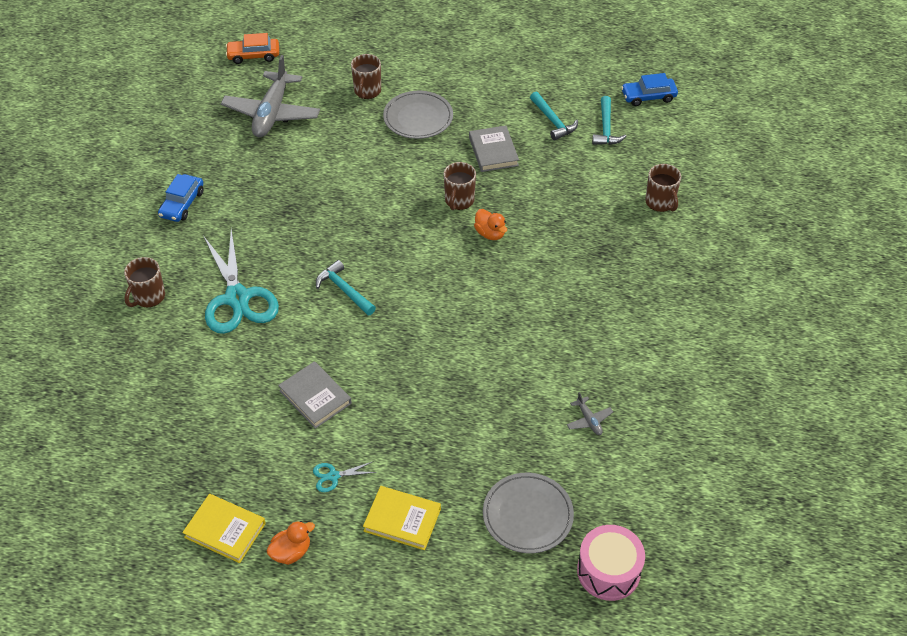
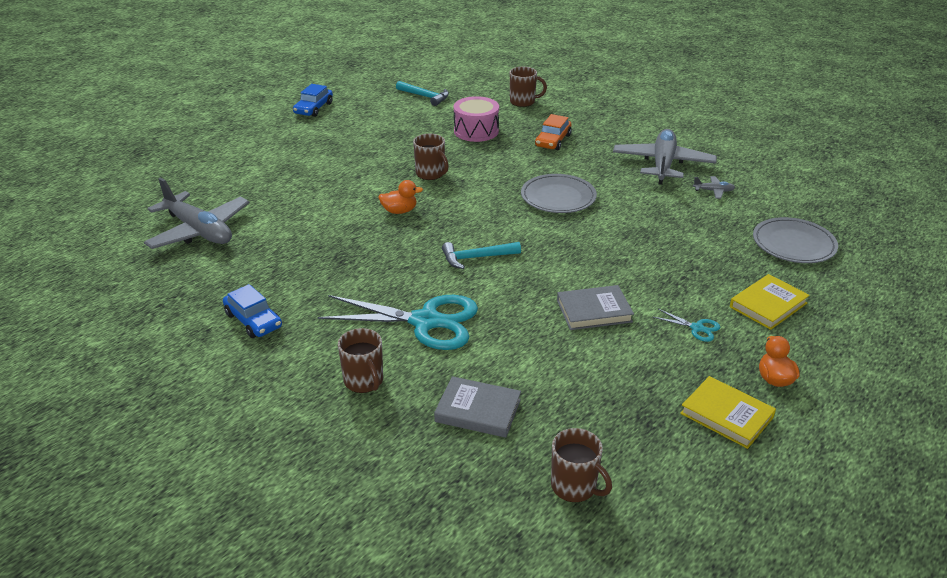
camera: 60 degrees left, 15 degrees down
(225, 530) = (726, 415): yellow book -> yellow book turned 75 degrees clockwise
(253, 55) = (102, 218): orange car -> orange car (553, 141)
(333, 476) = (697, 328): turquoise scissors -> turquoise scissors turned 75 degrees counterclockwise
(367, 91) = (243, 175): brown mug -> brown mug (575, 487)
(418, 118) = (310, 163): grey plate -> grey plate (558, 197)
(490, 233) = (483, 172): orange duck -> orange duck (399, 211)
(493, 151) = (393, 144): grey book -> grey book (478, 411)
(553, 121) = (391, 112): turquoise hammer -> none
(608, 571) = (864, 227): pink drum -> pink drum (476, 131)
(613, 361) = (663, 164): none -> grey plane
(648, 96) = (412, 74): blue car -> blue car (313, 108)

